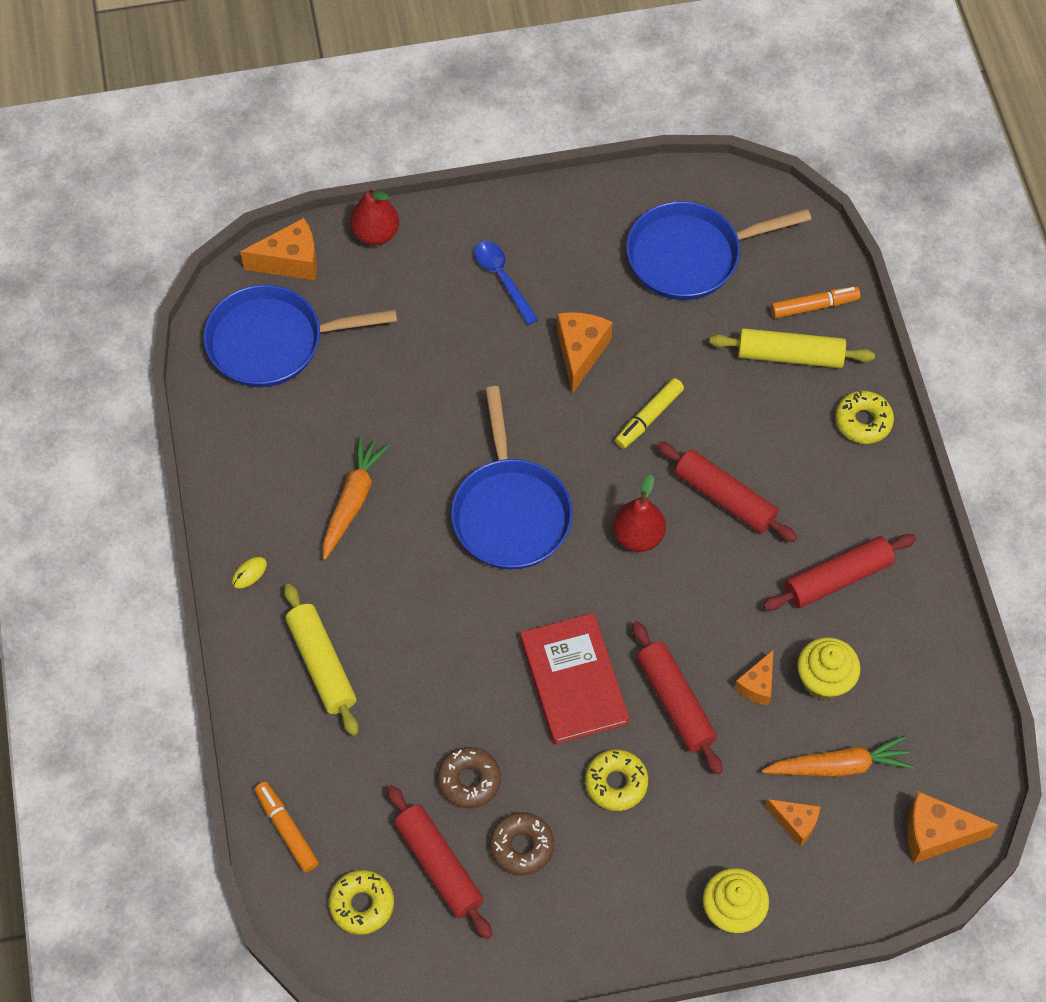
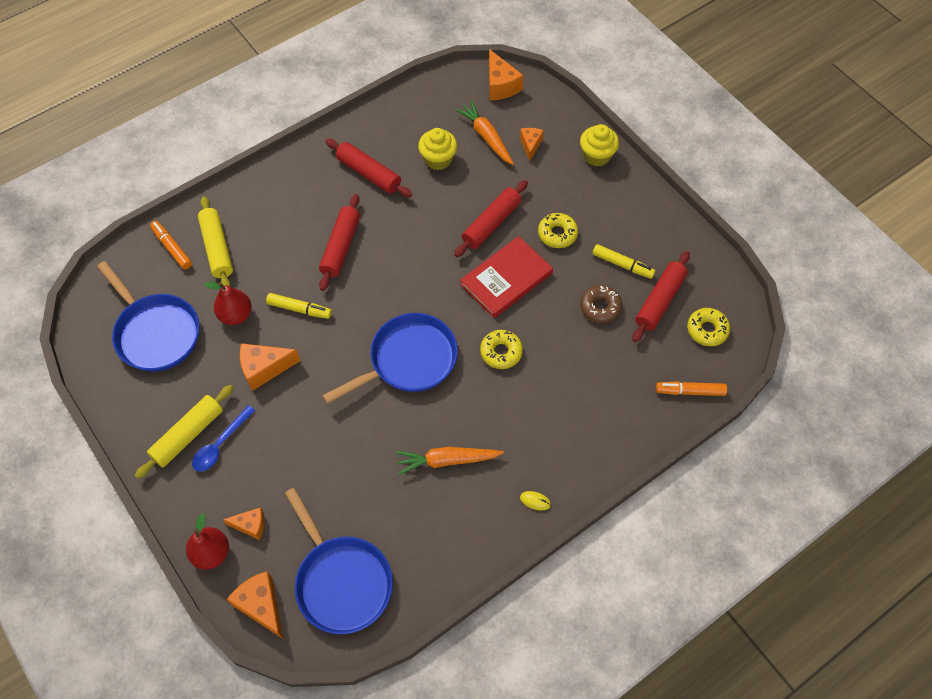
camera: 115 degrees left, 0 degrees up
(286, 829) = (690, 391): orange marker -> orange marker turned 60 degrees clockwise
(322, 664) = (574, 423): yellow rolling pin -> yellow rolling pin (188, 435)
(521, 846) = (622, 265): brown donut -> yellow marker
(638, 536) = (390, 282): red pear -> red pear (236, 315)
(757, 685) = (458, 189): orange cheese -> orange cheese (250, 525)
(863, 421) = (252, 195): yellow donut -> yellow donut (501, 352)

